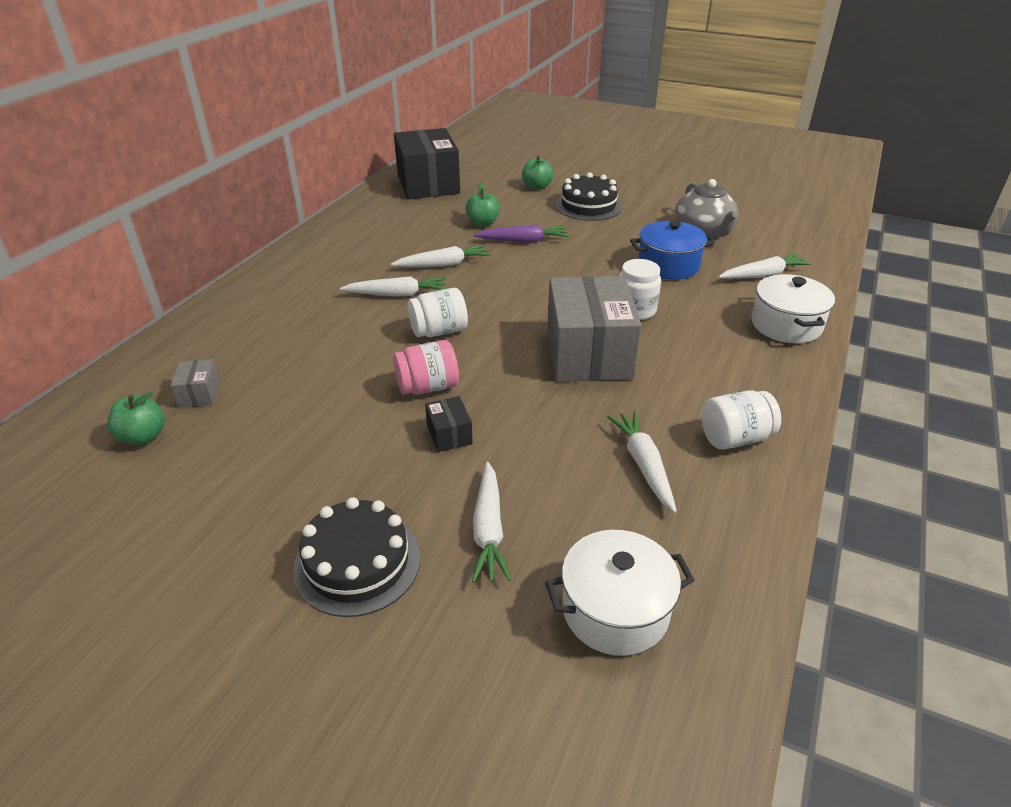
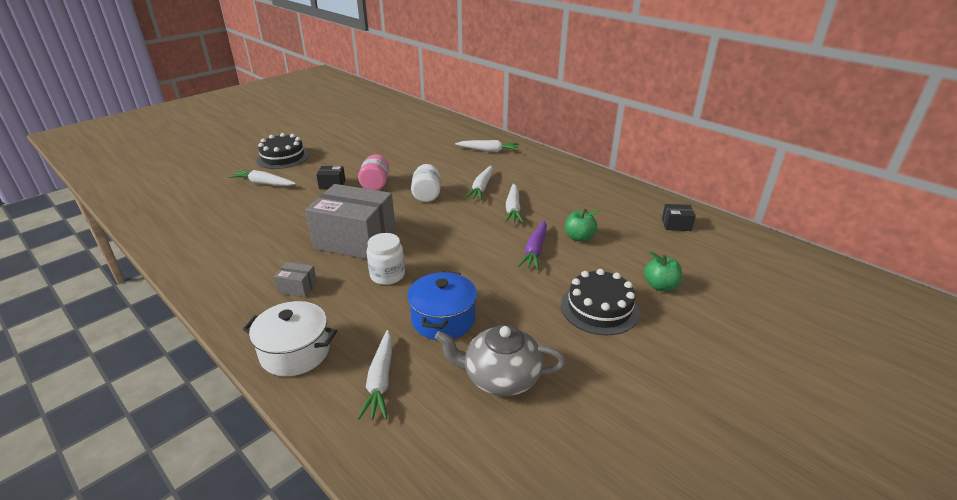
camera: 110 degrees right, 5 degrees down
(143, 437) = (403, 126): green apple -> none
(199, 394) = (424, 135): grey box -> grey box (297, 287)
(428, 184) = (676, 225): black box -> black box, size x0.41
(615, 610) = (189, 201): white pot -> none
(643, 465) = (246, 230): white carrot -> white carrot (488, 150)
(735, 438) = (224, 268): white jar -> none

